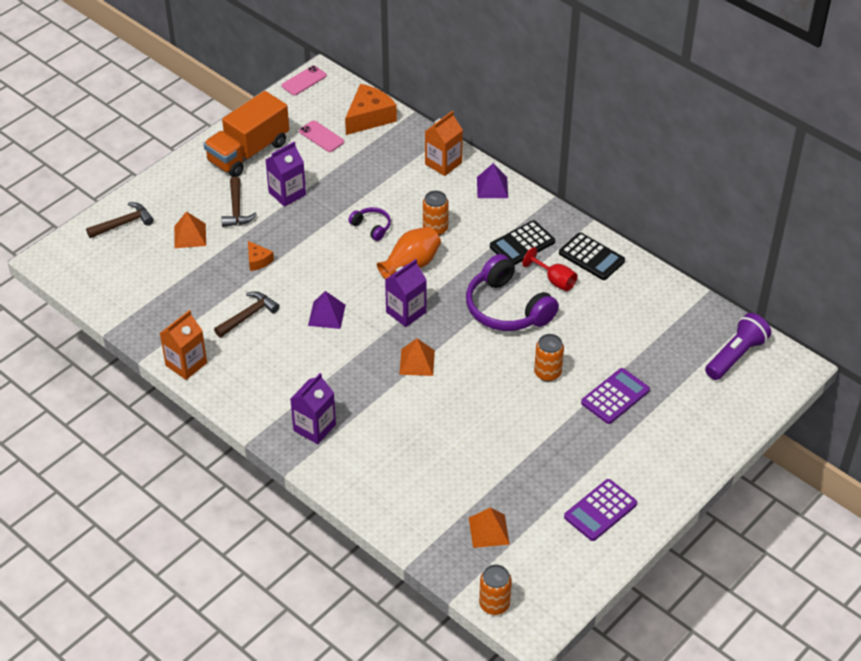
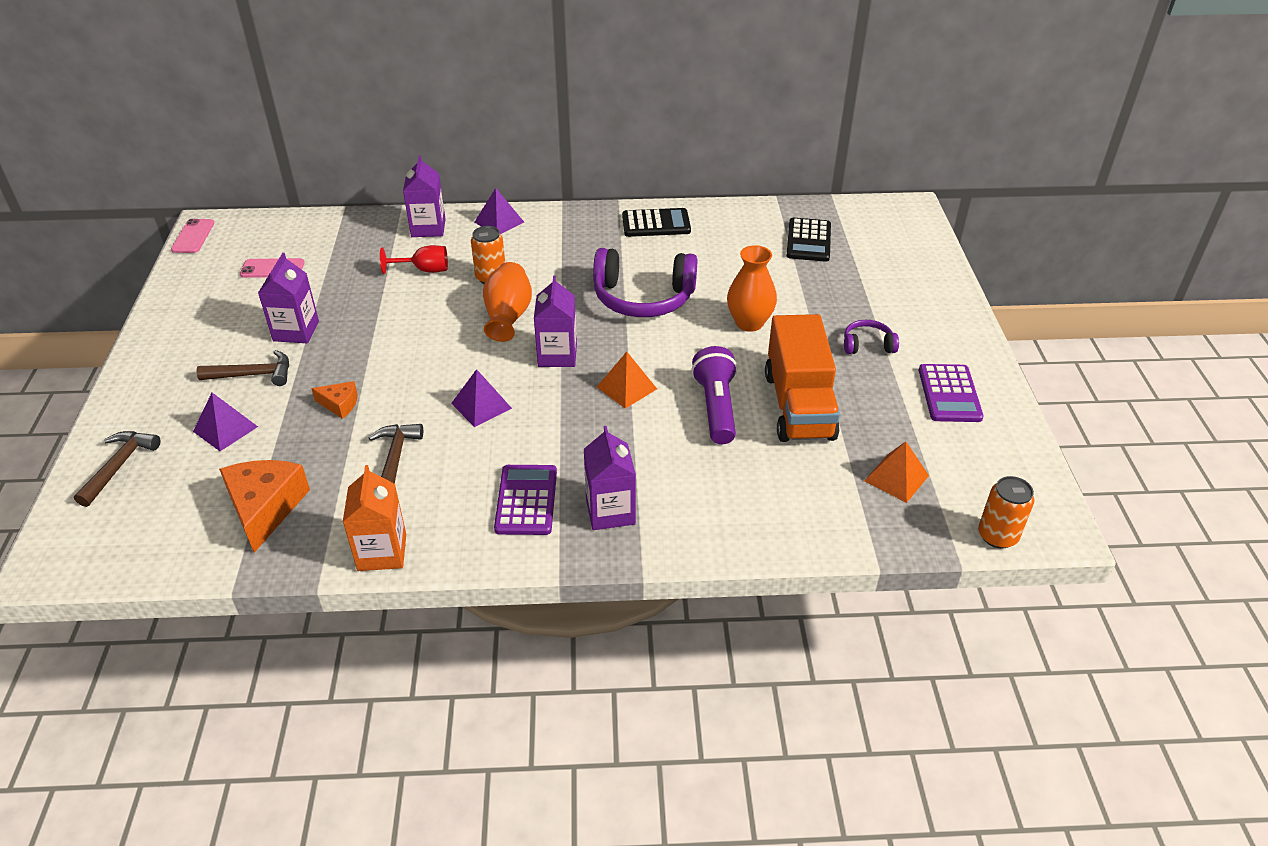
camera: 45 degrees left, 5 degrees down
(190, 236) = (225, 429): orange pyramid -> purple pyramid
(236, 209) = (253, 375): brown hammer -> brown hammer turned 45 degrees counterclockwise
(248, 152) = (203, 321): orange truck -> orange truck (798, 406)
(369, 117) = (304, 231): orange cheese -> orange cheese (265, 508)
(372, 227) = (426, 309): purple headphones -> purple headphones (867, 345)
(443, 163) = (428, 228): orange carton -> purple carton
(522, 244) = (585, 246): black calculator -> black calculator (808, 241)
(547, 373) = (749, 323): orange can -> orange vase
(554, 280) = (652, 255): red goblet -> red goblet (424, 270)
(615, 396) = (826, 305): purple calculator -> purple calculator (526, 500)
(736, 356) = (862, 225): purple flashlight -> purple flashlight (716, 407)

